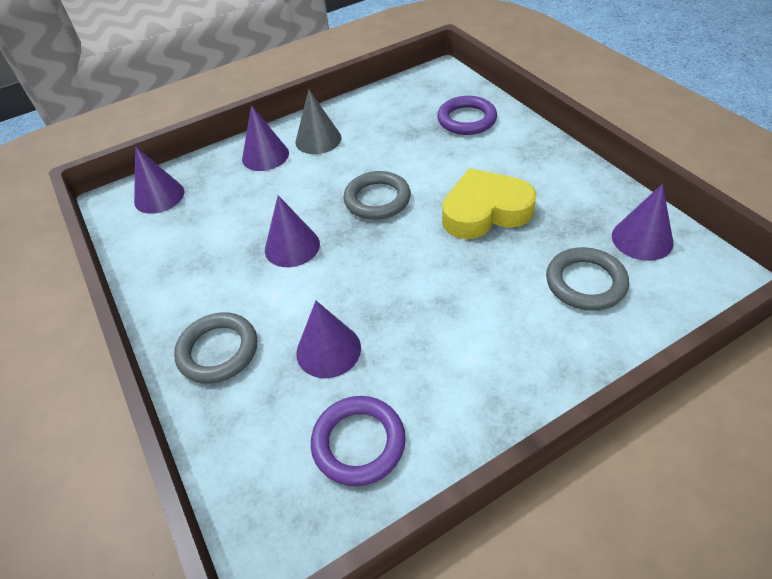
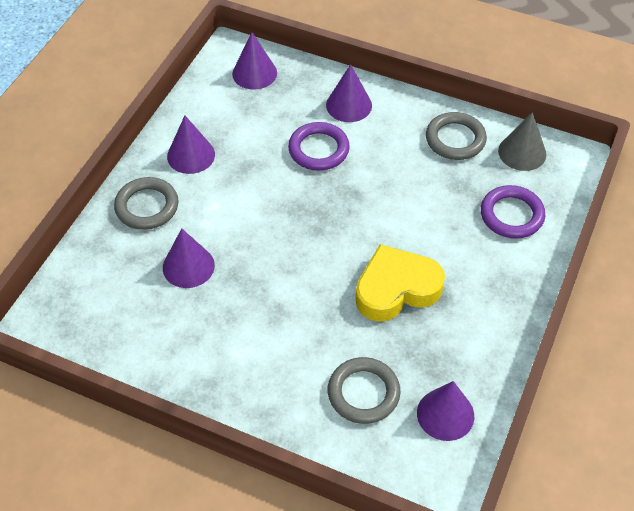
camera: 50 degrees right, 5 degrees up
(292, 246) = (264, 187): purple cone -> purple cone (191, 155)
(318, 140) = (396, 126): grey cone -> grey cone (522, 152)
(358, 443) = (130, 324): purple ring -> purple ring (318, 149)
(377, 199) = (355, 209): grey ring -> grey ring (455, 139)
(485, 211) = (396, 289): yellow heart -> yellow heart turned 60 degrees counterclockwise

